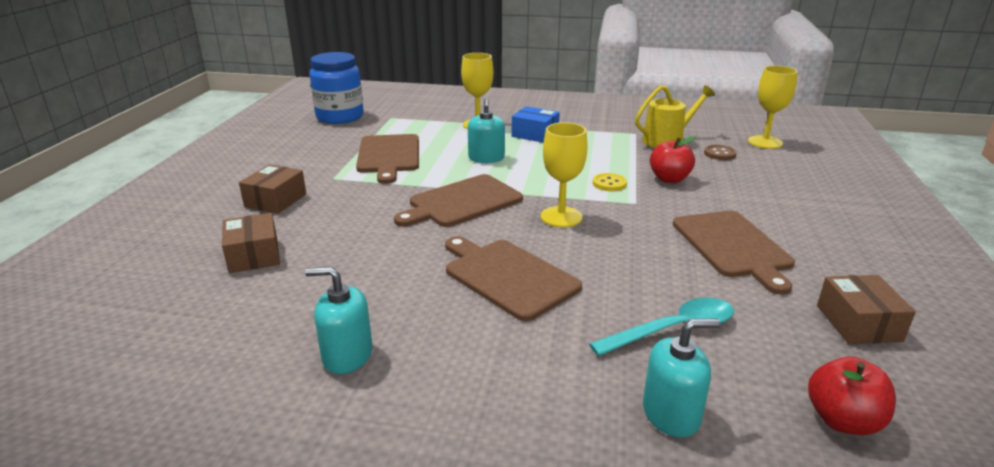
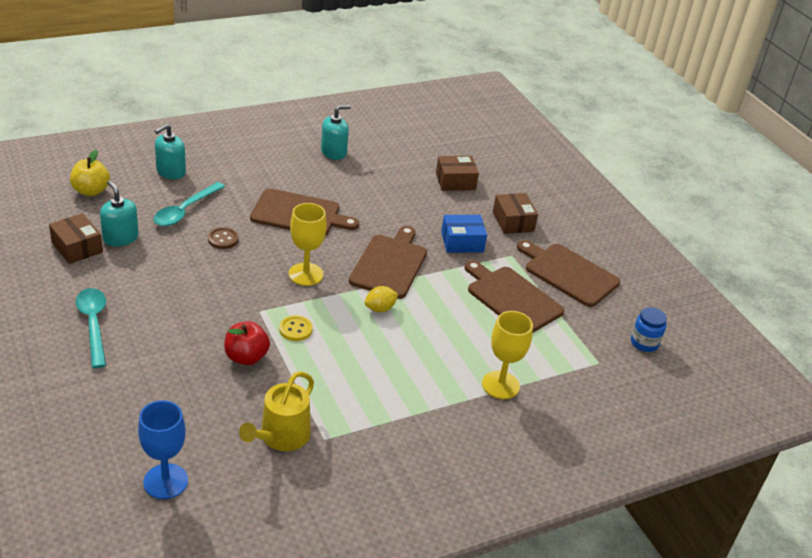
camera: 140 degrees right, 10 degrees up
(253, 255) = (455, 181): brown box -> brown box turned 45 degrees counterclockwise
(340, 117) = (644, 343): blue jar -> blue jar, size x0.52
(486, 158) = (430, 327): turquoise soap dispenser -> turquoise soap dispenser (120, 238)
(515, 177) = (380, 308): none -> yellow lemon
(535, 134) = (426, 389): blue box -> blue box (462, 242)
(719, 154) = (212, 428): brown button -> brown button (223, 239)
(733, 246) = (166, 287): brown cutting board -> brown cutting board (568, 273)
(765, 142) = (165, 481): yellow goblet -> blue goblet
(826, 235) = (93, 324): none -> turquoise spoon
(842, 420) = (91, 191): red apple -> yellow apple

